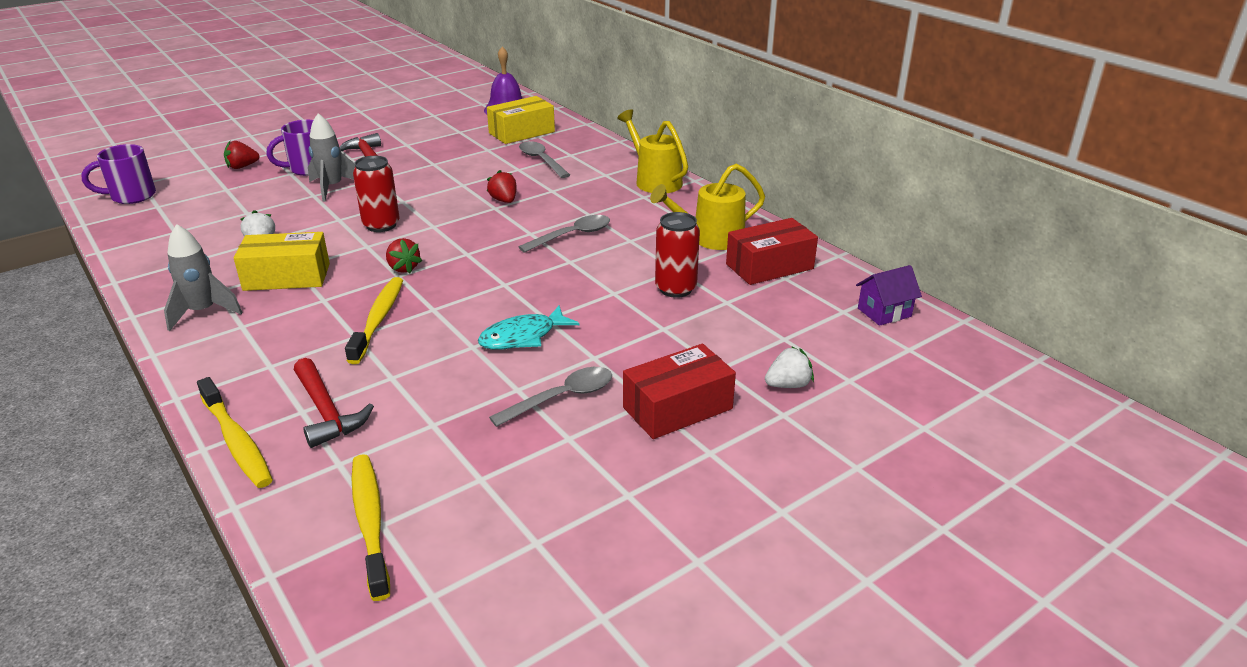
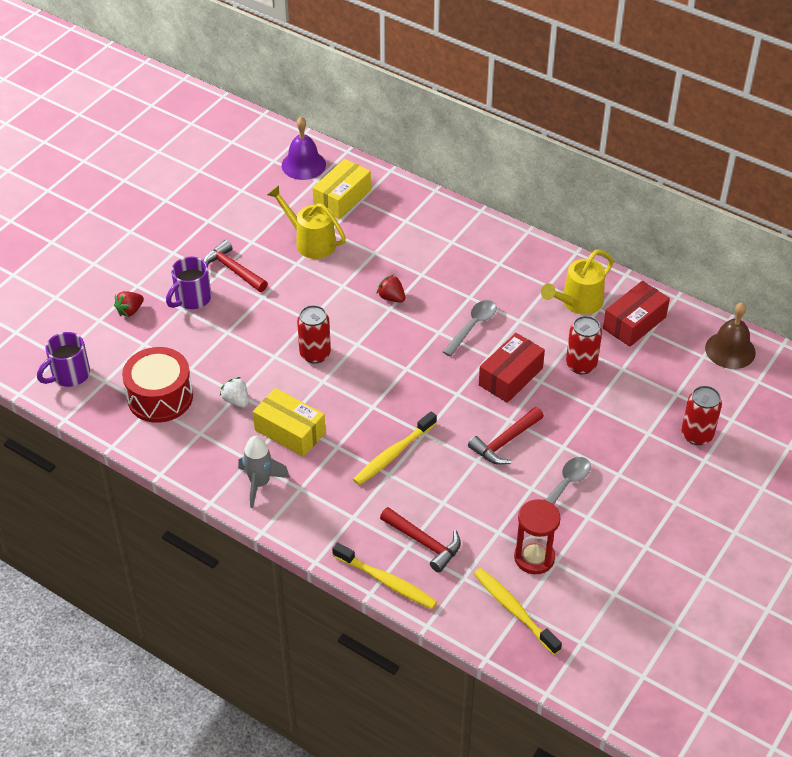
camera: 20 degrees left, 15 degrees up
(192, 226) = (160, 397): none -> red drum
(287, 277) = (290, 431): yellow box -> yellow box turned 60 degrees clockwise
(332, 188) = (235, 318): grey rocket -> none
(378, 319) = (393, 454): yellow toothbrush -> yellow toothbrush turned 120 degrees counterclockwise
(403, 268) = (370, 397): red strawberry -> none
(455, 465) = (534, 558): none -> red hourglass
(523, 337) = (505, 442): turquoise fish -> red hammer
(541, 161) = (387, 236): grey spoon -> none
(654, 180) = (496, 240): yellow watering can -> yellow watering can (310, 241)
(677, 408) = (639, 474): red box -> red box (510, 377)
(788, 385) = (697, 435): white strawberry -> red can
(884, 312) = (730, 350): purple house -> brown bell

